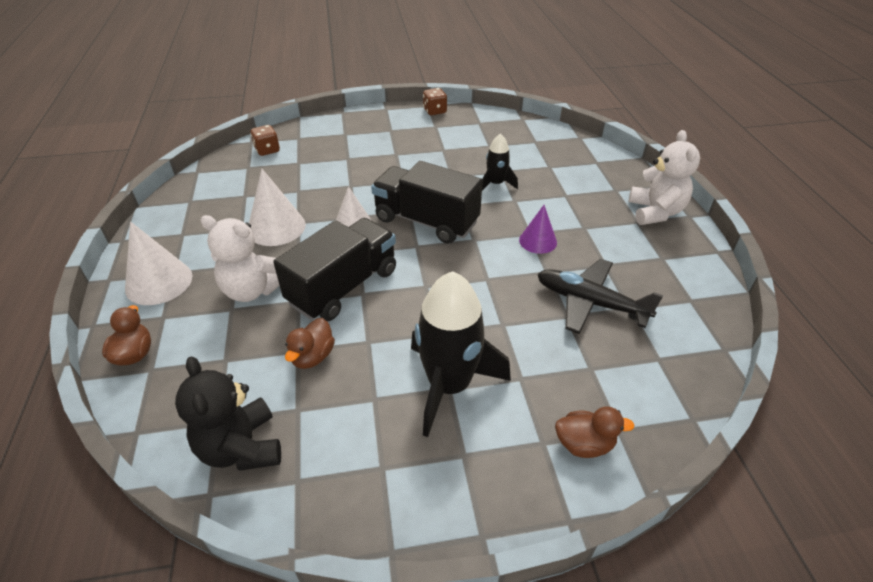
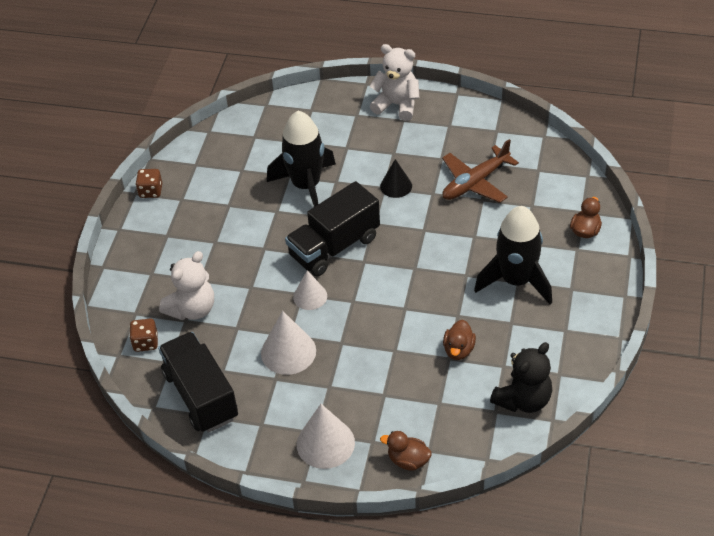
camera: 65 degrees left, 5 degrees up
(241, 447) = (523, 400): black teddy bear -> black teddy bear turned 45 degrees counterclockwise
(252, 290) = (367, 378): white teddy bear -> white teddy bear (192, 309)
(312, 356) = (458, 350): brown duck -> brown duck turned 60 degrees clockwise
(343, 287) = (392, 318): black truck -> black truck (201, 395)
(496, 184) = (306, 186): black rocket -> black rocket, size x1.92
(538, 241) = (396, 186): purple cone -> black cone
(590, 302) = (475, 182): black plane -> brown plane

